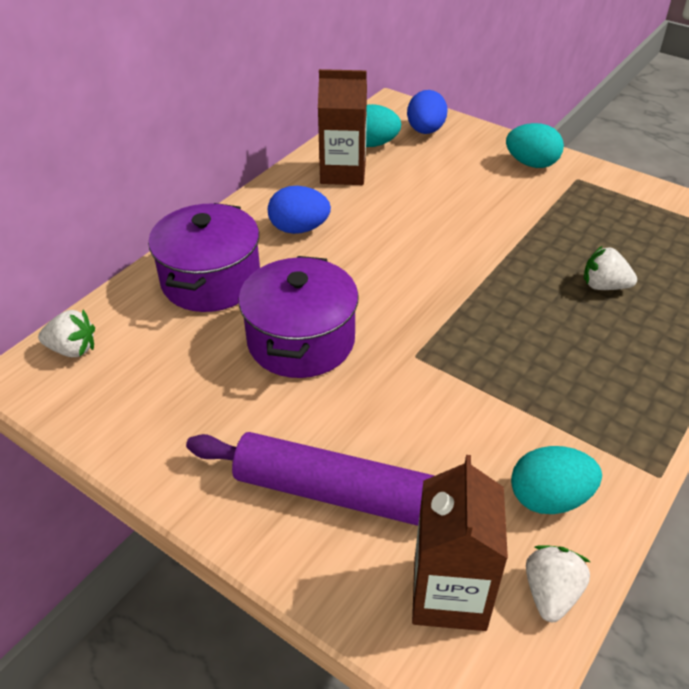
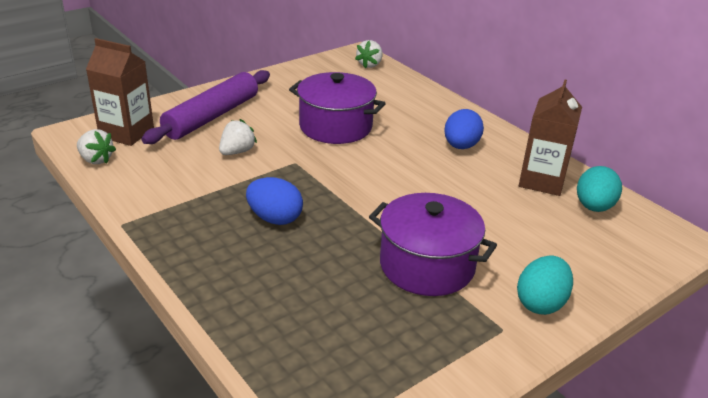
camera: 105 degrees right, 10 degrees down
(211, 280) = (412, 107): purple pot -> purple pot (427, 265)
(425, 131) = (621, 247): blue egg -> blue egg (275, 218)
(549, 498) = (147, 177): turquoise egg -> none
(604, 286) = (316, 275): white strawberry -> white strawberry (237, 152)

